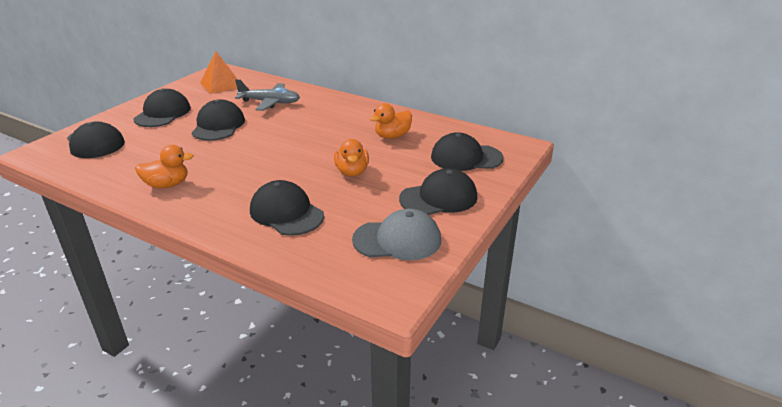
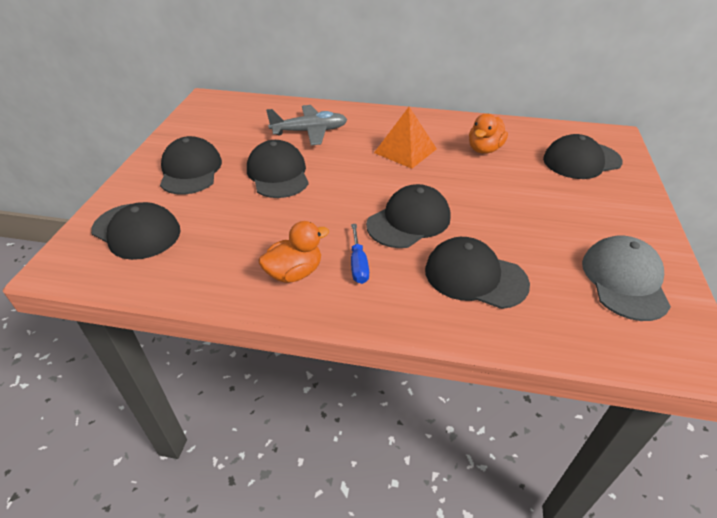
camera: 20 degrees left, 10 degrees up
(214, 189) = (358, 264): none -> blue screwdriver
(221, 84) = (228, 117): orange pyramid -> orange pyramid (405, 150)
(352, 172) = (489, 203): orange duck -> none
(397, 240) = (624, 280): grey cap -> grey cap turned 60 degrees counterclockwise
(439, 198) = (607, 216): black cap -> black cap (409, 221)

